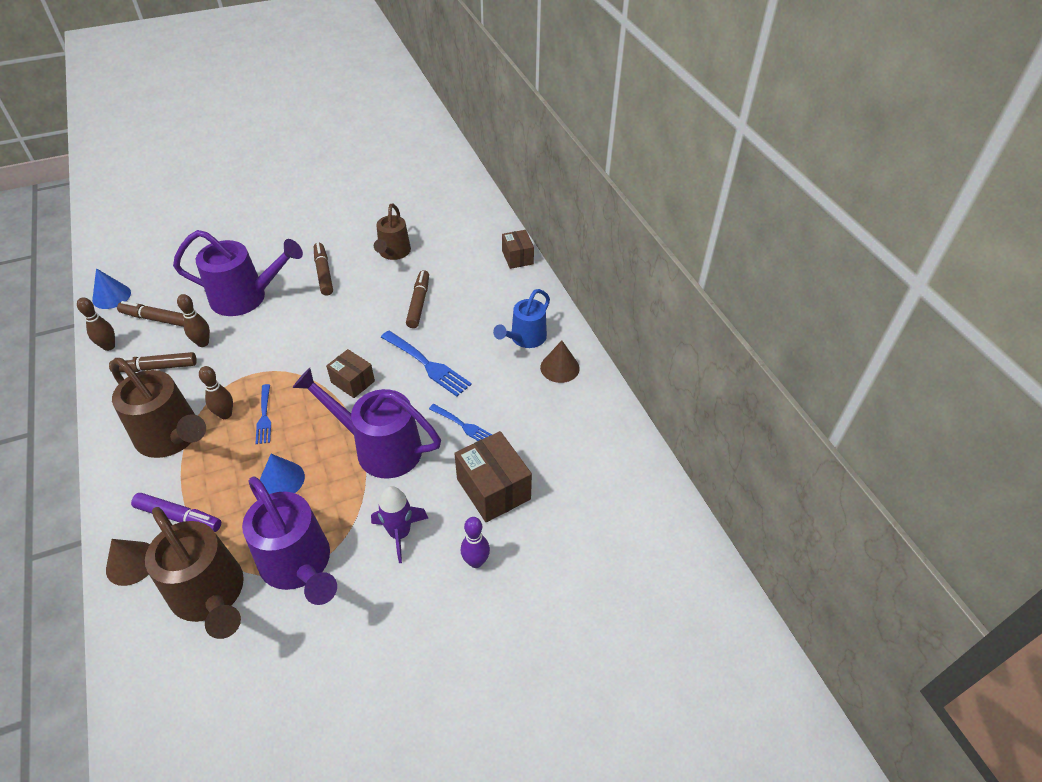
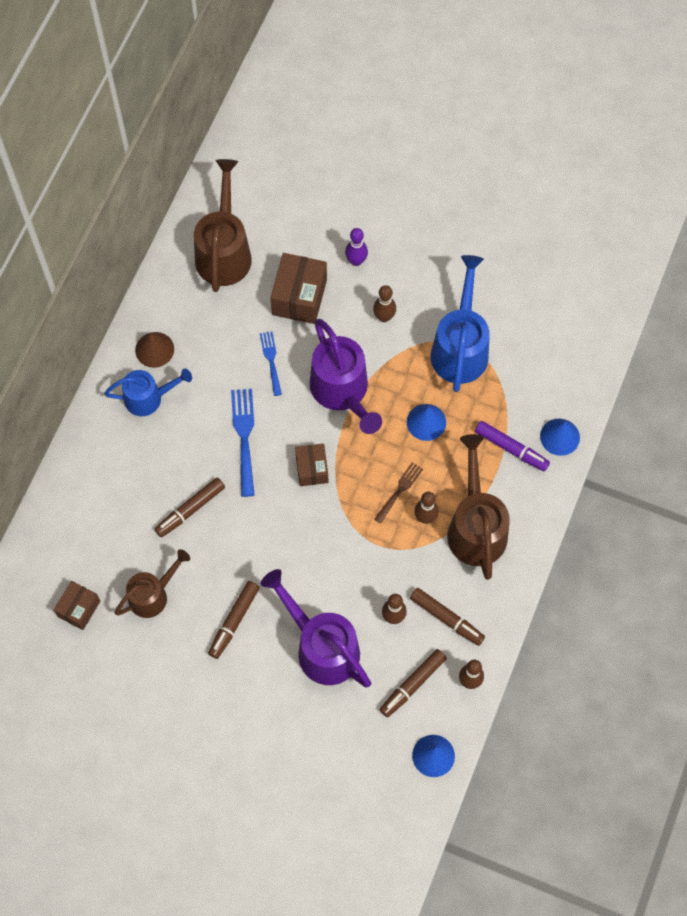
camera: 135 degrees left, 20 degrees up
(131, 563) = (560, 437): brown cone -> blue cone
(156, 319) = (412, 684): brown marker -> brown marker turned 75 degrees clockwise
(179, 517) = (511, 448): purple marker -> purple marker turned 150 degrees clockwise
(211, 596) = (525, 371): brown watering can -> brown watering can (224, 251)
(264, 417) = (399, 490): blue fork -> brown fork
(300, 566) = (460, 347): purple watering can -> blue watering can
(400, 533) = (384, 317): purple rocket -> brown bowling pin
(517, 257) = (58, 491): brown box -> brown box (79, 609)

